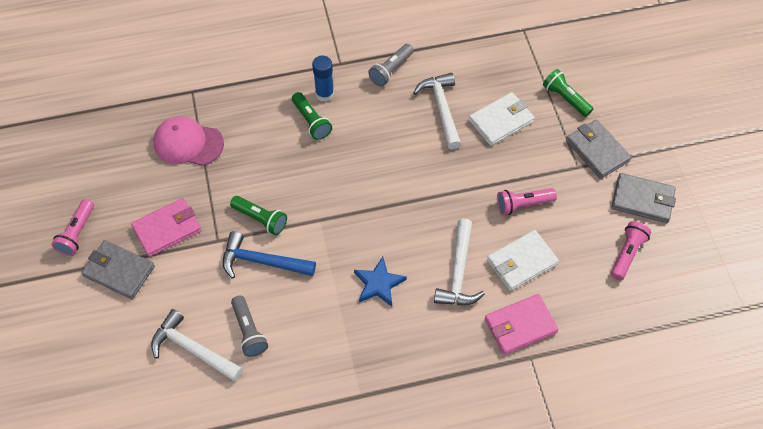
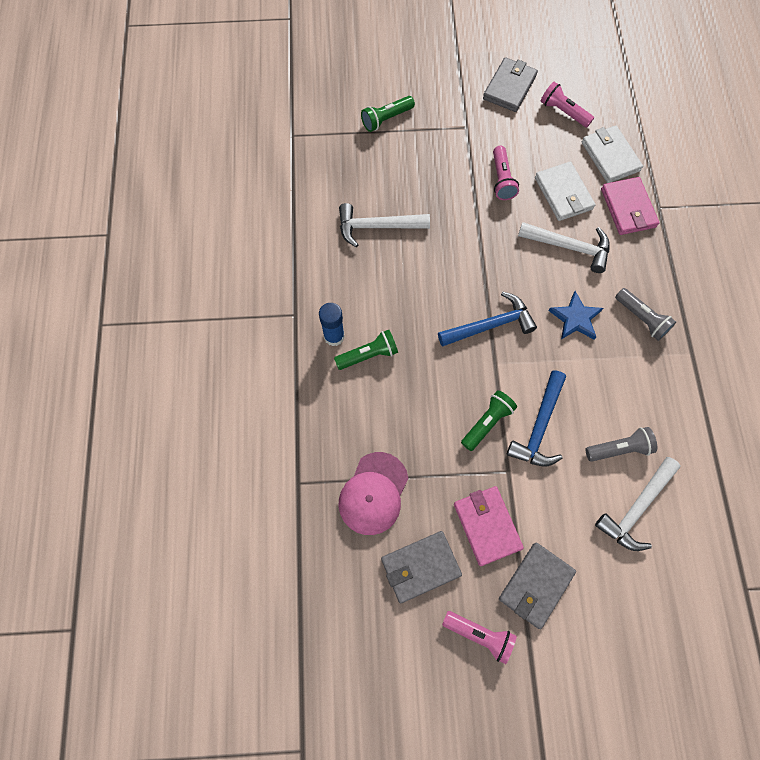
camera: 80 degrees left, 10 degrees up
(358, 212) = (490, 325): none -> blue hammer
(391, 70) = (316, 265): grey flashlight -> grey flashlight (641, 319)
(501, 121) = (402, 178): white wallet -> white wallet (610, 156)
(597, 151) = (451, 108): grey wallet -> grey wallet (420, 567)

